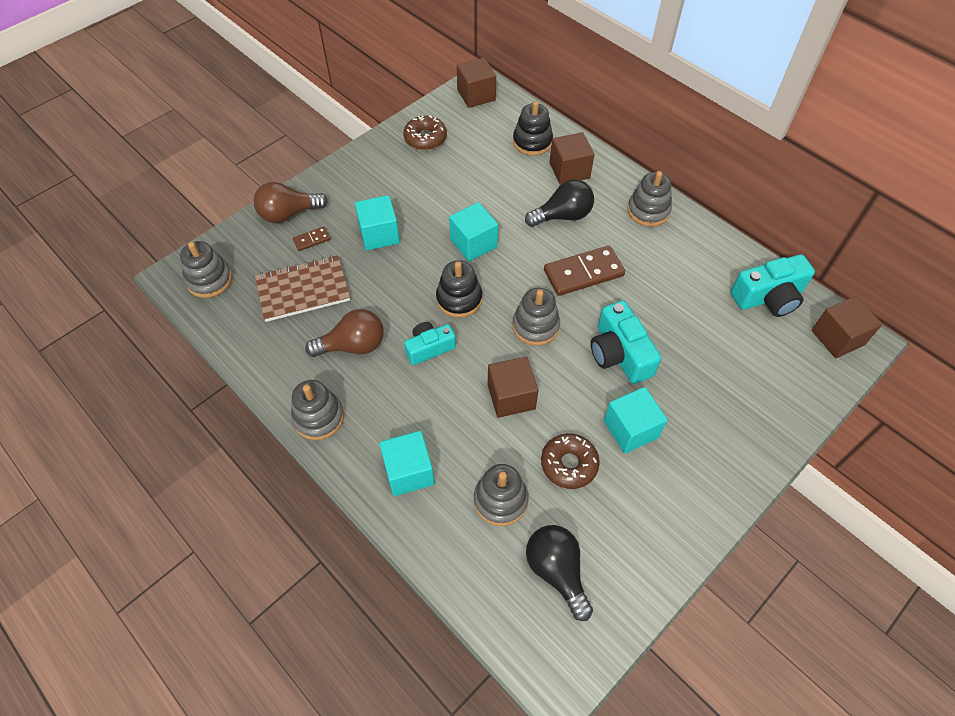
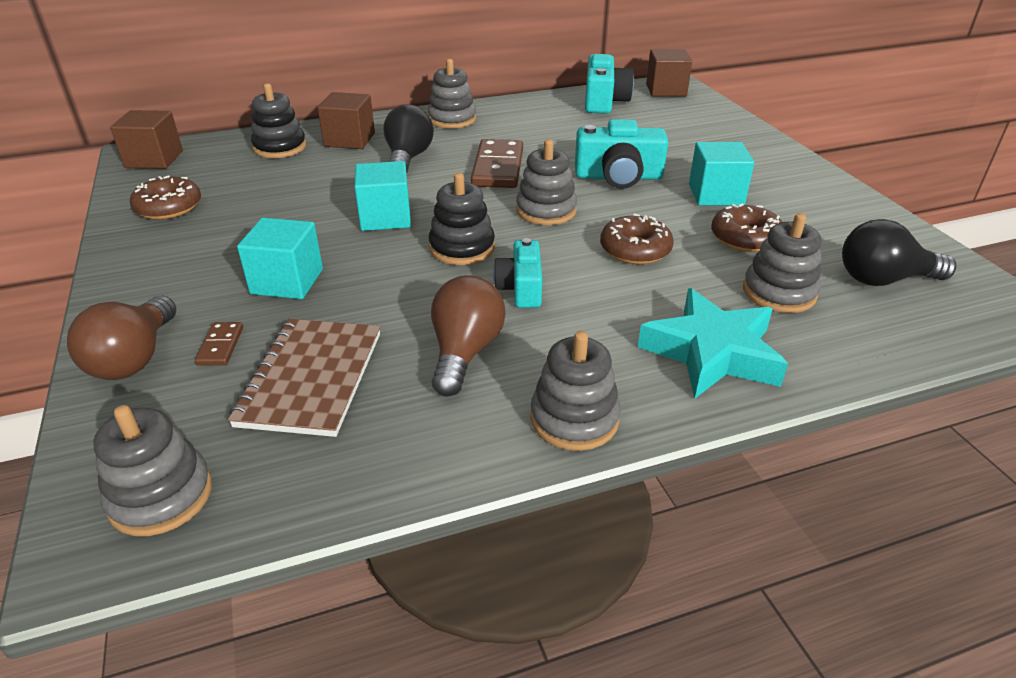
camera: 65 degrees left, 20 degrees down
(409, 472) = (711, 352): turquoise cube -> turquoise star
(511, 397) = (635, 249): brown cube -> brown donut

